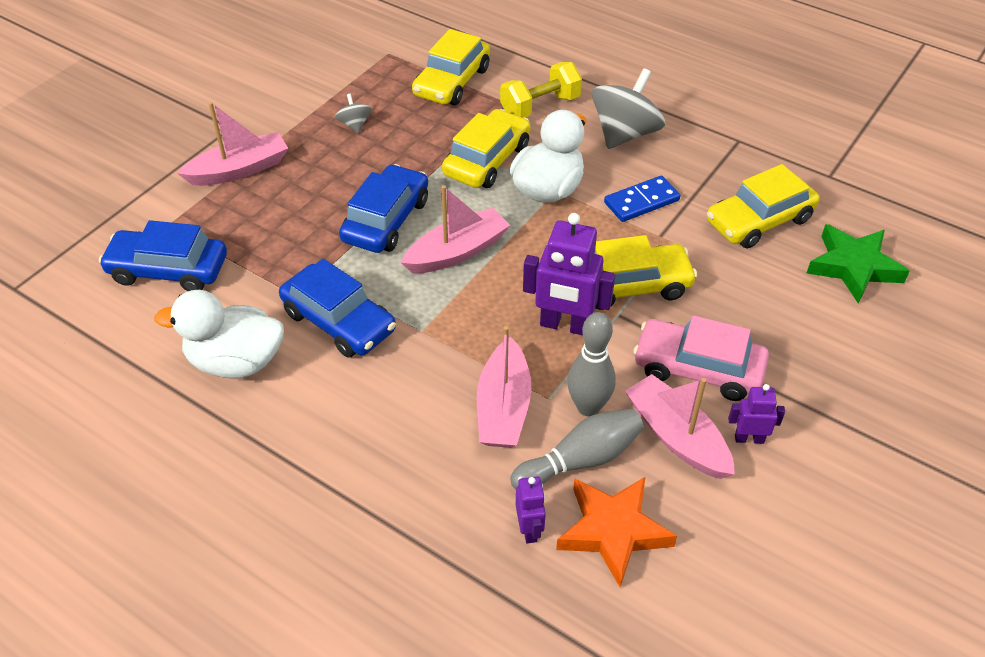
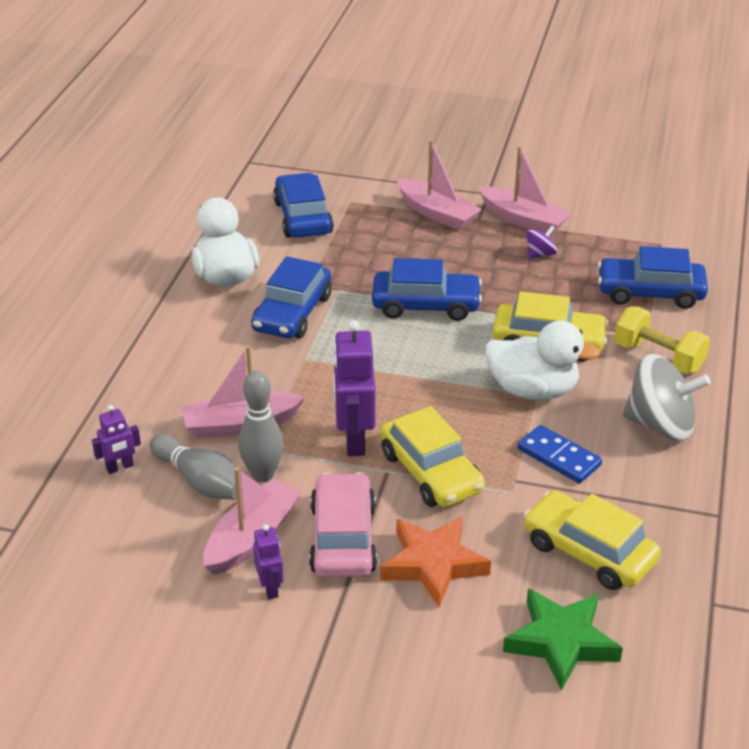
camera: 70 degrees right, 10 degrees down
(355, 124) = (540, 254): grey spinning top -> purple spinning top
(452, 82) = (650, 292): yellow car -> blue car
(457, 252) = (411, 355): pink boat -> pink boat (523, 220)
(613, 531) = (134, 516): orange star -> orange star (433, 564)

